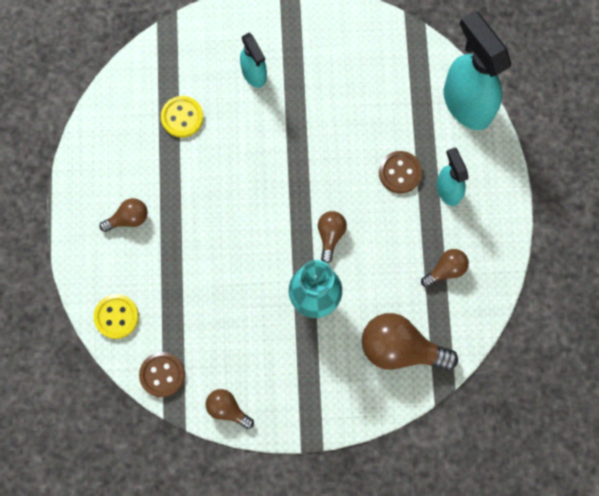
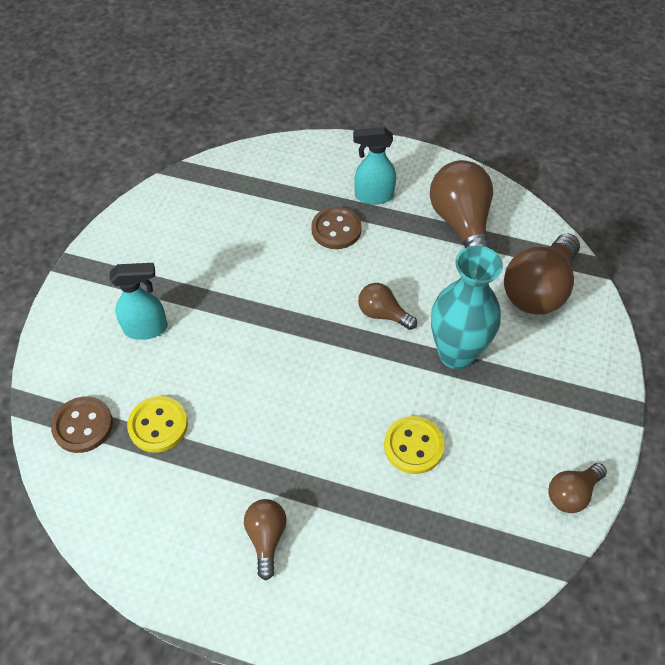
camera: 70 degrees left, 20 degrees down
(116, 317) = (403, 600): yellow button -> yellow button (413, 446)
(162, 375) = (504, 563): brown button -> brown button (83, 425)
(446, 270) = (461, 224): brown light bulb -> brown light bulb, size x1.87
(466, 103) = (286, 154): turquoise spray bottle -> none

